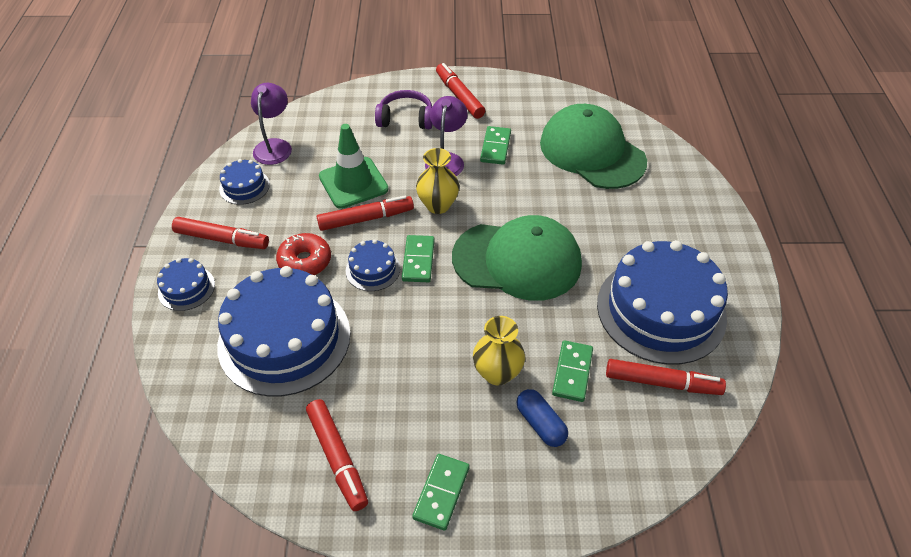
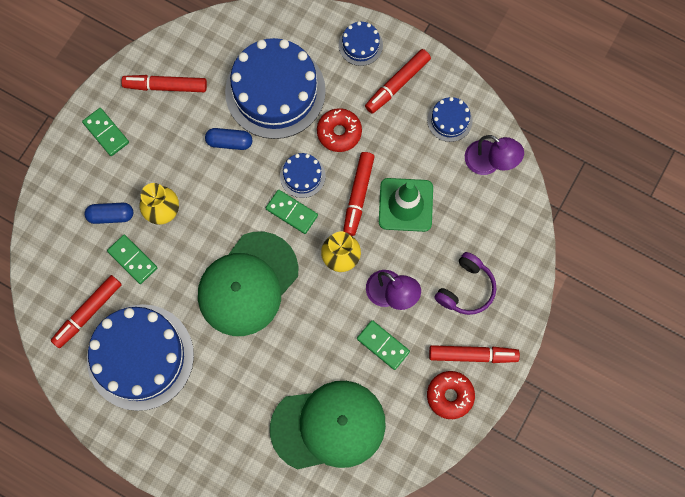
camera: 120 degrees right, 25 degrees up
(373, 351) = (229, 142): none -> blue capsule
(503, 96) = (450, 395): none -> red donut

